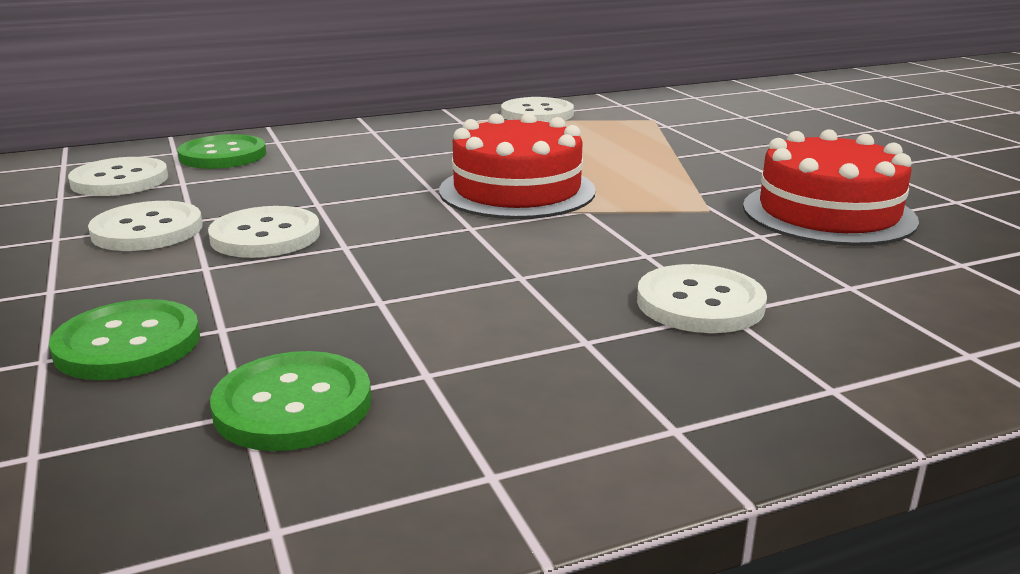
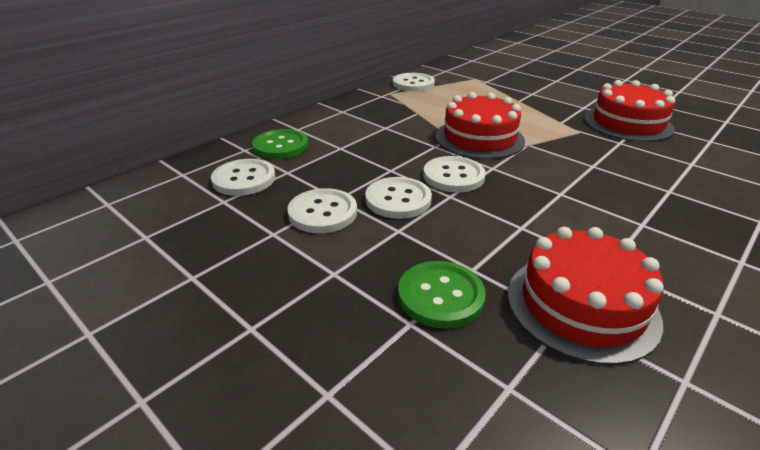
camera: 25 degrees left, 10 degrees up
(293, 405) = (581, 305): green button -> red cake
(700, 303) = (653, 188): white button -> white button (453, 176)

